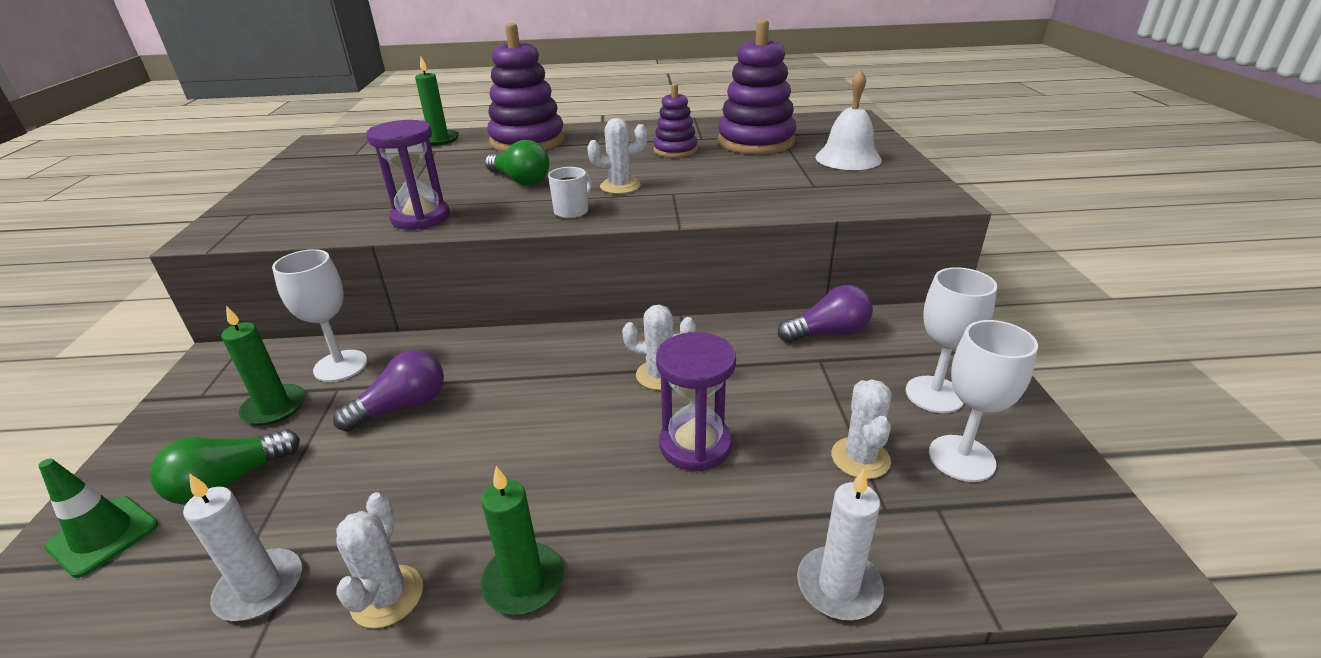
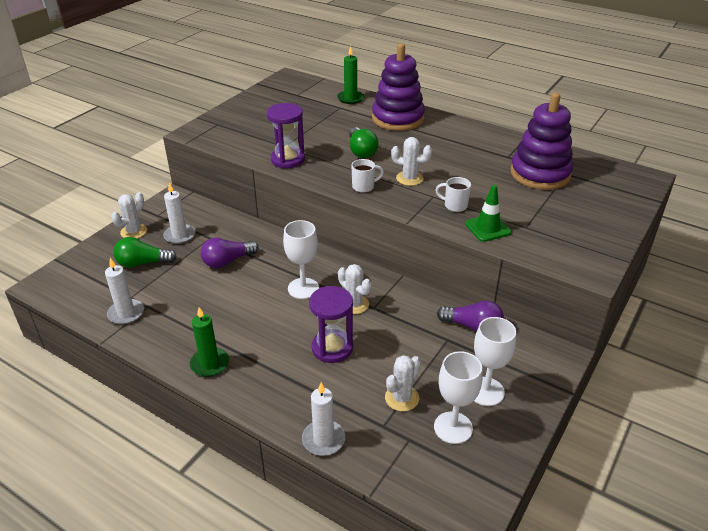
camera: 35 degrees right, 5 degrees up
(103, 536) = (92, 264): green traffic cone -> green traffic cone (488, 228)
(274, 407) = (179, 235): green candle -> white candle
(340, 366) = (219, 226): white goblet -> white goblet (303, 288)
(387, 596) = (162, 341): white cactus -> white cactus (134, 232)
(402, 407) = (227, 261): purple light bulb -> purple light bulb turned 150 degrees clockwise
(675, 150) = (477, 161): purple stacking toy -> none
(710, 193) = (454, 205): none -> white mug
(848, 158) = (583, 214): white bell -> none

